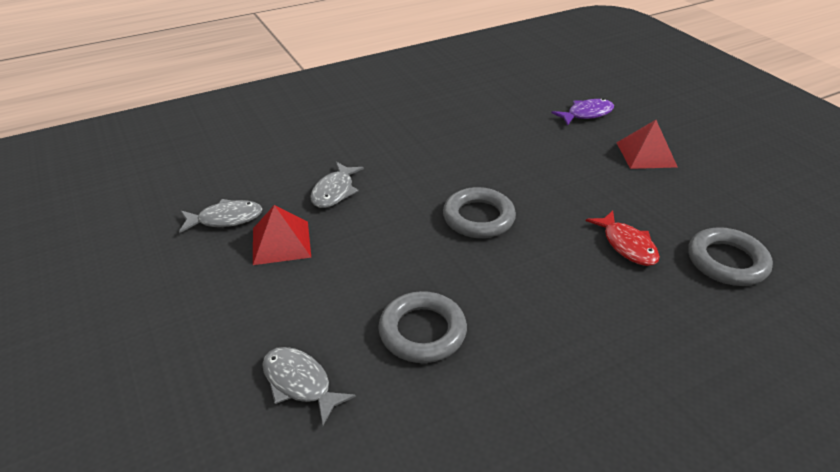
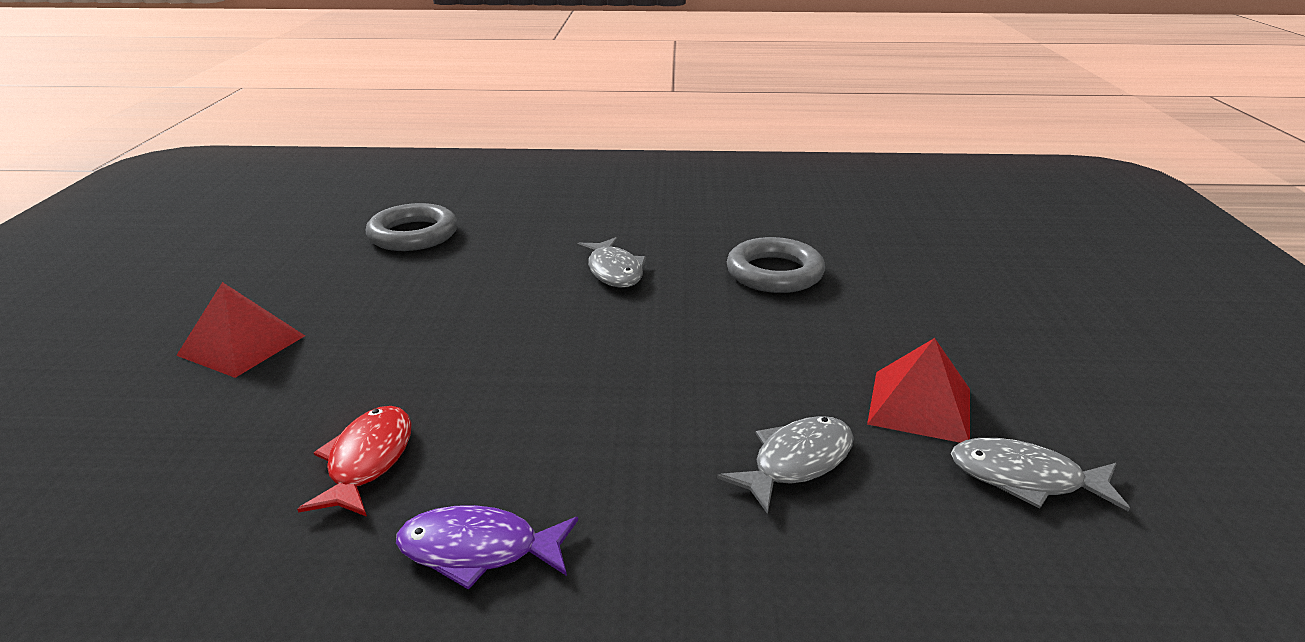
camera: 150 degrees left, 10 degrees down
(300, 383) = (918, 274): grey fish -> grey fish (614, 271)
(478, 218) = (601, 345): grey ring -> none
(586, 114) = (152, 450): purple fish -> purple fish (479, 550)
(626, 245) = (477, 270): red fish -> red fish (368, 461)

